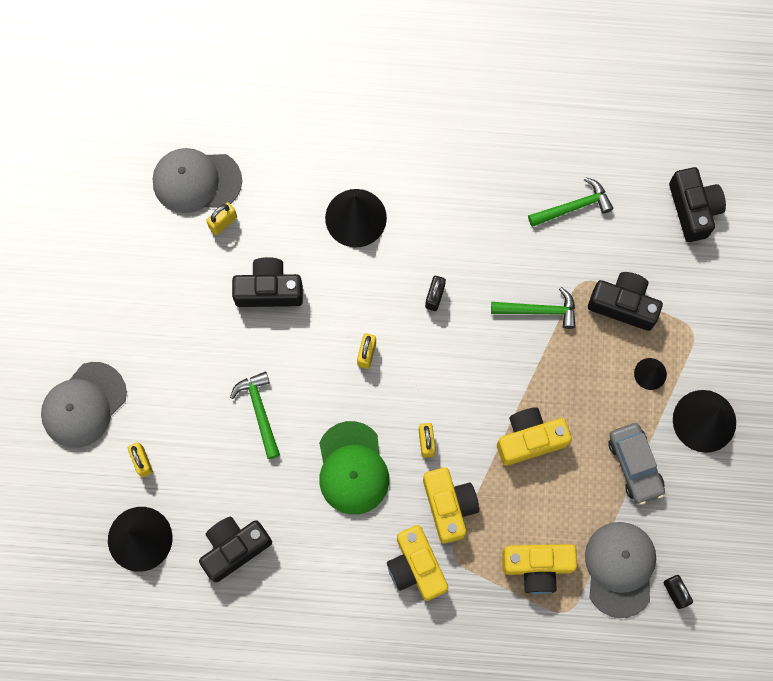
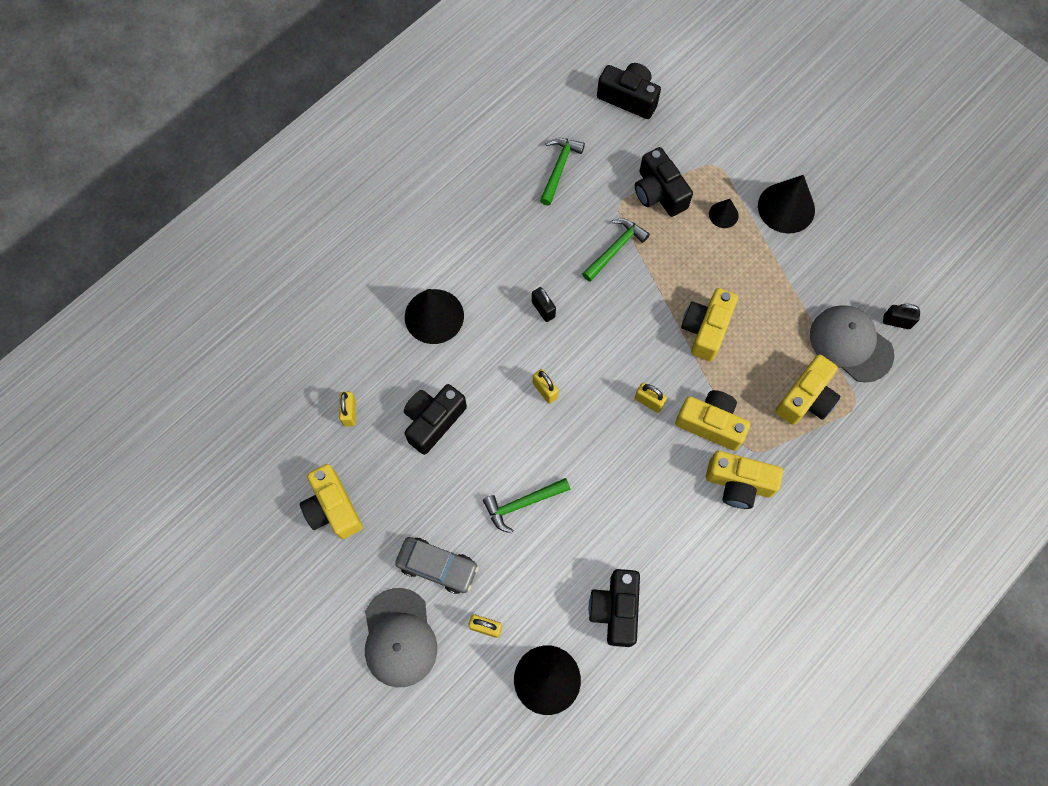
camera: 50 degrees left, 5 degrees down
(140, 274) = (333, 508): none -> yellow camera
(196, 181) = (299, 406): grey cap -> none
(259, 411) = (522, 503): green hammer -> green hammer turned 45 degrees counterclockwise
(352, 468) = (625, 470): green cap -> none
(623, 305) = (659, 193): black camera -> black camera turned 90 degrees counterclockwise
(635, 465) = (782, 275): grey car -> grey car (437, 566)

